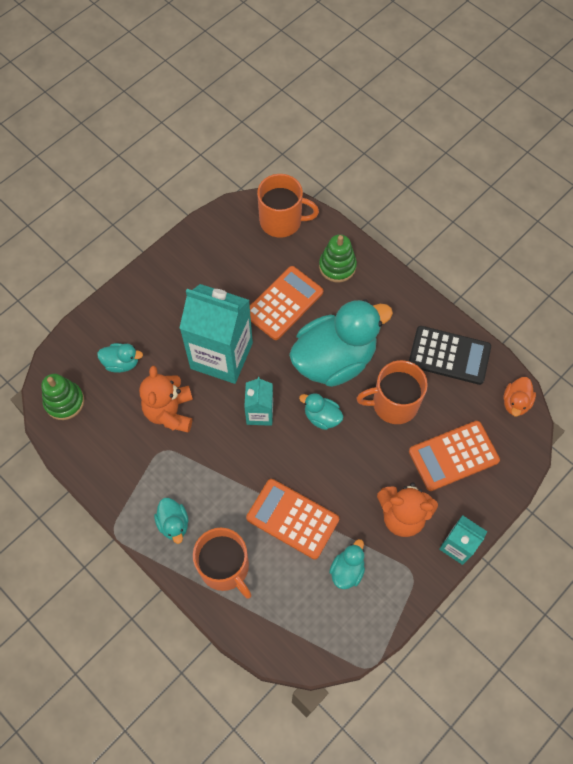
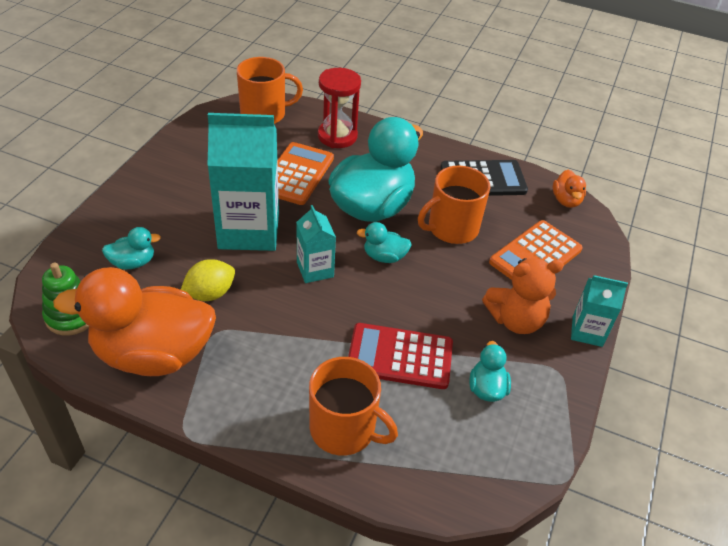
camera: 25 degrees left, 20 degrees down
(112, 456) = (153, 354): none -> orange duck
(170, 412) = (210, 293): orange teddy bear -> yellow lemon
(173, 523) = (260, 402): turquoise duck -> none
(292, 519) = (400, 357): orange calculator -> red calculator
(337, 266) = (337, 136): green stacking toy -> red hourglass

